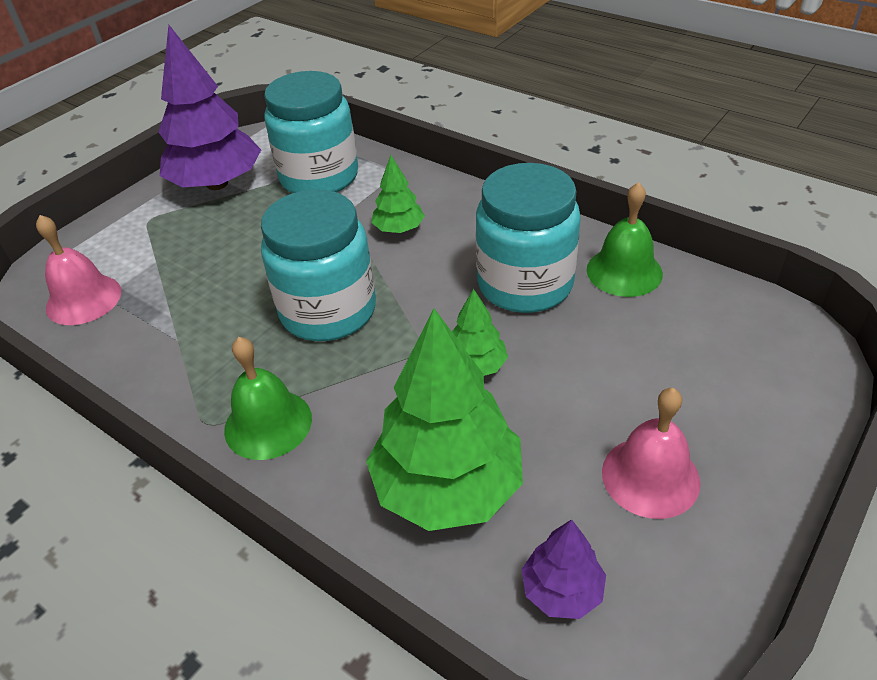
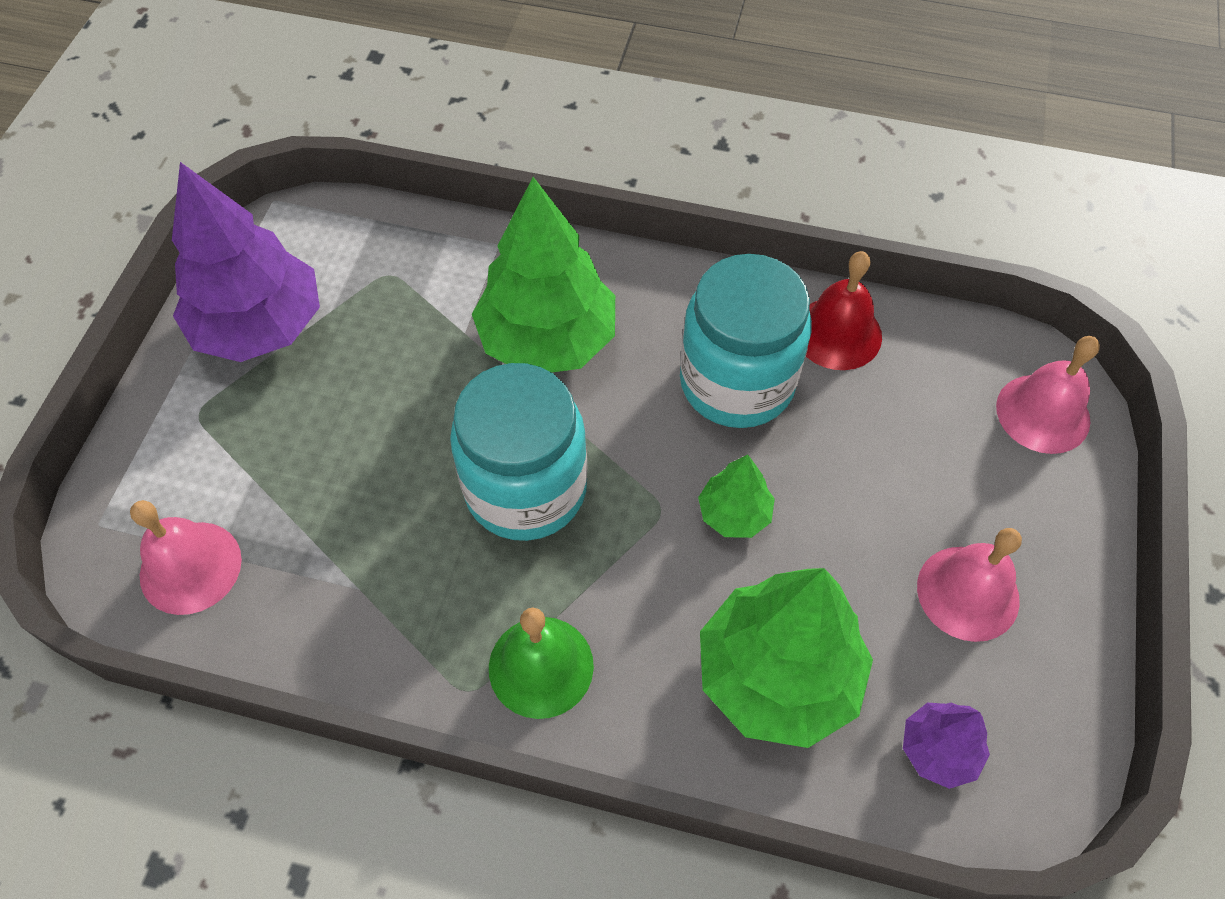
camera: 25 degrees left, 15 degrees up
(319, 177) = (398, 280): turquoise jar -> none
(399, 229) = (548, 340): green tree -> green tree, size x2.05
(624, 271) = (837, 333): green bell -> red bell
(784, 365) = (1043, 413): none -> pink bell

